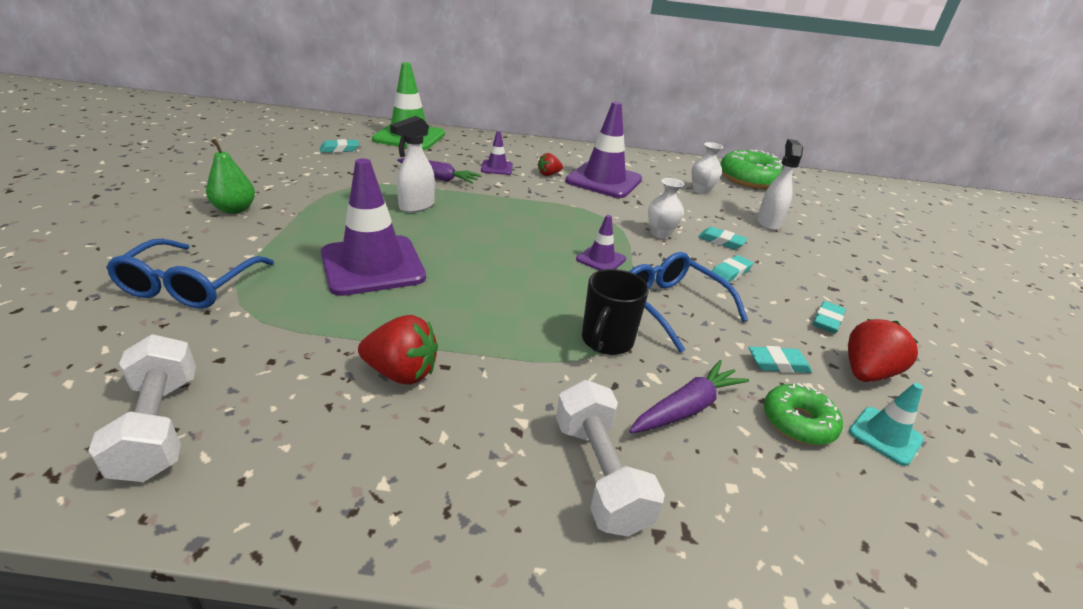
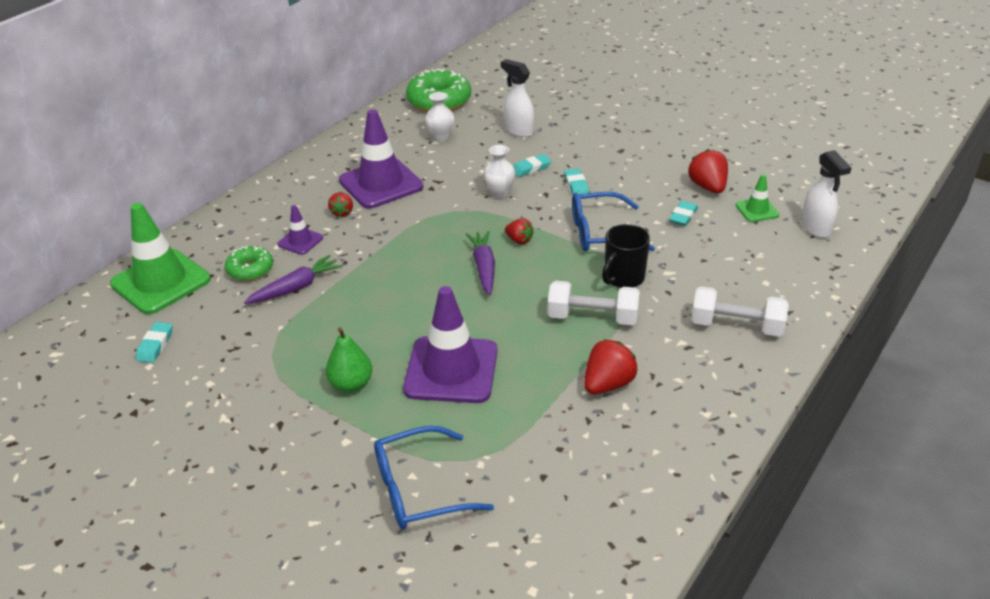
camera: 55 degrees left, 5 degrees up
(159, 426) = (607, 511): white dumbbell -> white dumbbell (592, 317)
(190, 286) = (419, 489): blue glasses -> blue glasses turned 120 degrees clockwise
(235, 209) = (271, 449): green pear -> green pear (351, 384)
(416, 206) = (353, 319): white spray bottle -> white spray bottle (816, 228)
(601, 259) = (519, 240): purple traffic cone -> red strawberry
(606, 341) = (623, 278): black mug -> black mug turned 75 degrees clockwise
(686, 408) = (702, 271): purple carrot -> purple carrot (484, 268)
(798, 422) = (733, 235): green donut -> green donut (250, 269)
(827, 321) = (653, 173): turquoise eraser -> none
(885, 435) = (757, 210): turquoise traffic cone -> green traffic cone

